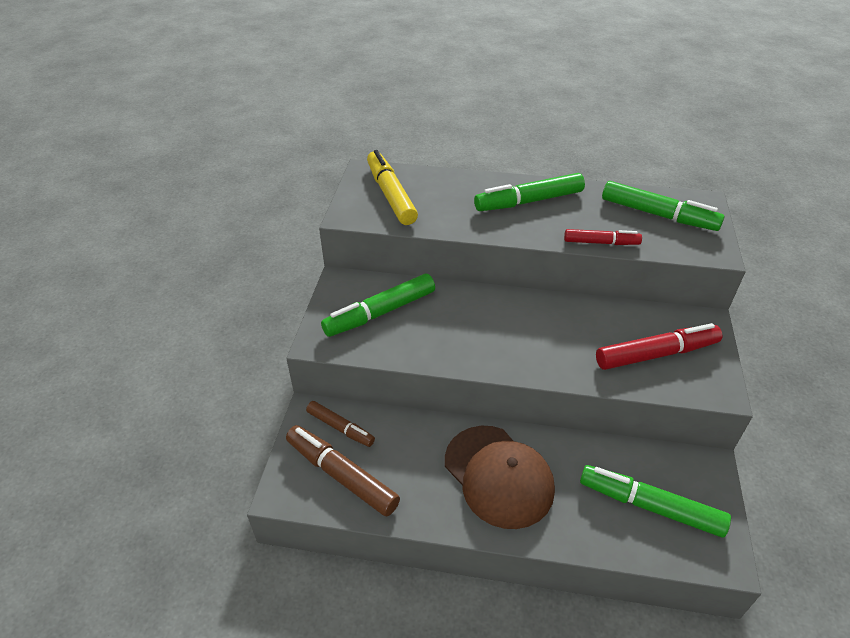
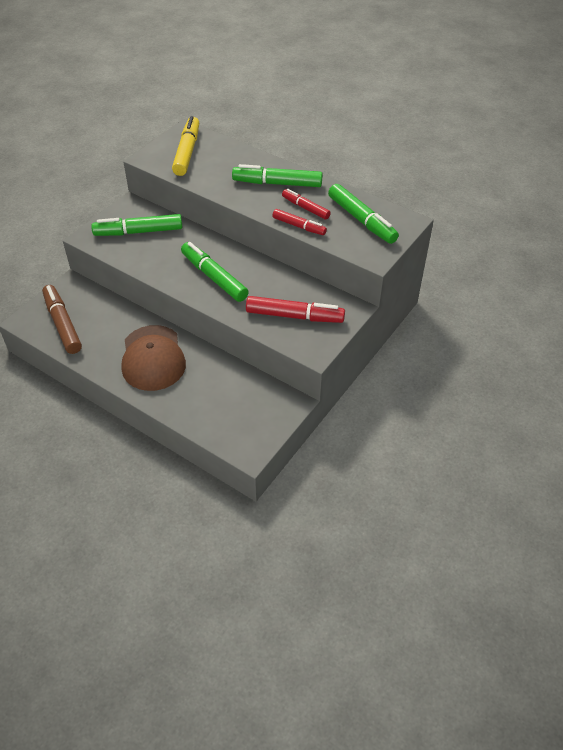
camera: 25 degrees right, 5 degrees up
(340, 428) = (81, 298): brown marker -> none
(587, 219) = (305, 208): none -> red marker
(650, 506) = (231, 409): green marker -> green marker (214, 277)

